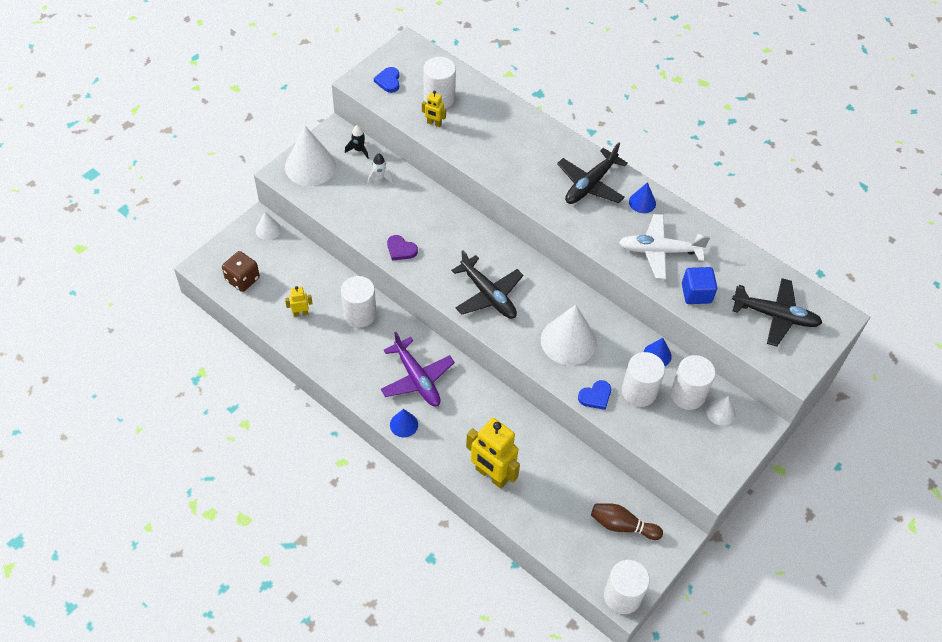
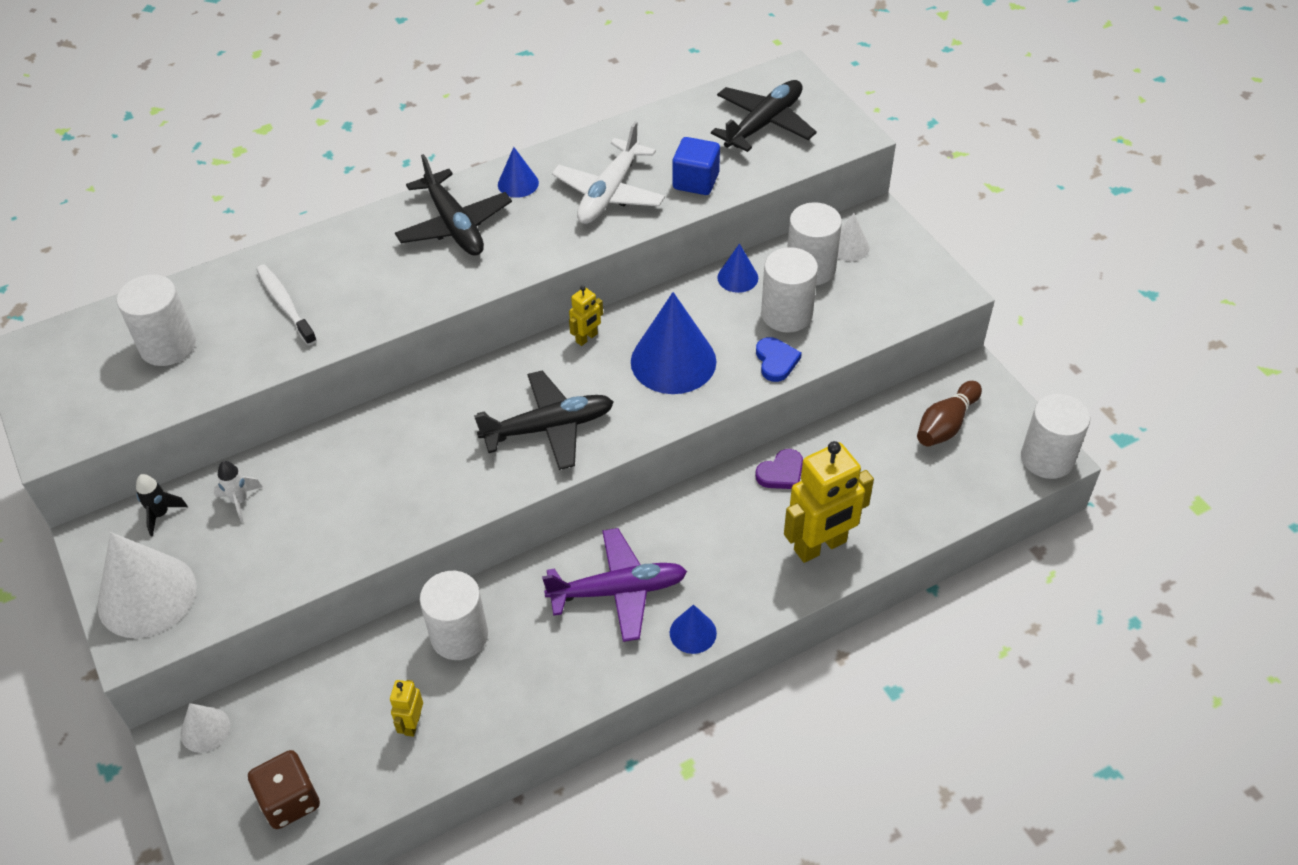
camera: 65 degrees left, 5 degrees down
(388, 81) = (80, 401): blue heart -> none
(401, 249) = (403, 513): purple heart -> purple heart (781, 473)
(434, 123) = (216, 367): yellow robot -> yellow robot (587, 338)
(491, 133) = (285, 304): none -> white toothbrush
(568, 341) = (673, 361): white cone -> blue cone

